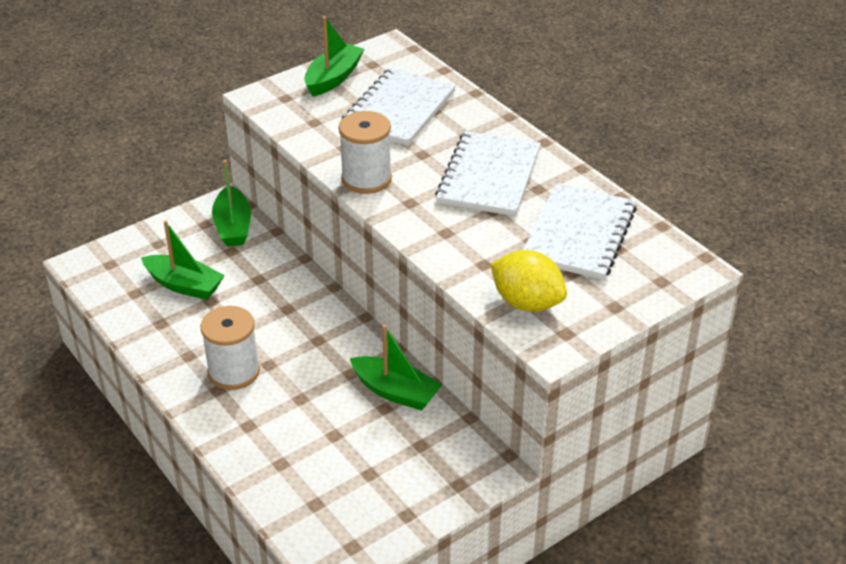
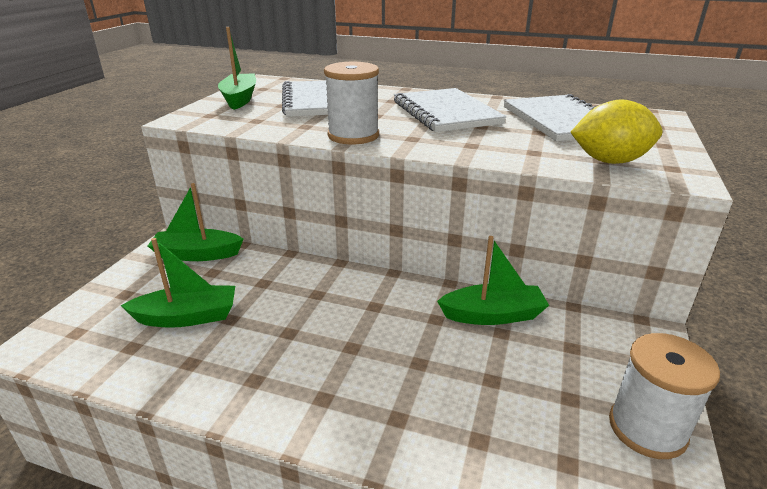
camera: 35 degrees left, 10 degrees down
(233, 226) = (197, 254): green boat -> green boat turned 135 degrees clockwise
(234, 372) = (323, 371): white spool -> white spool (647, 428)

